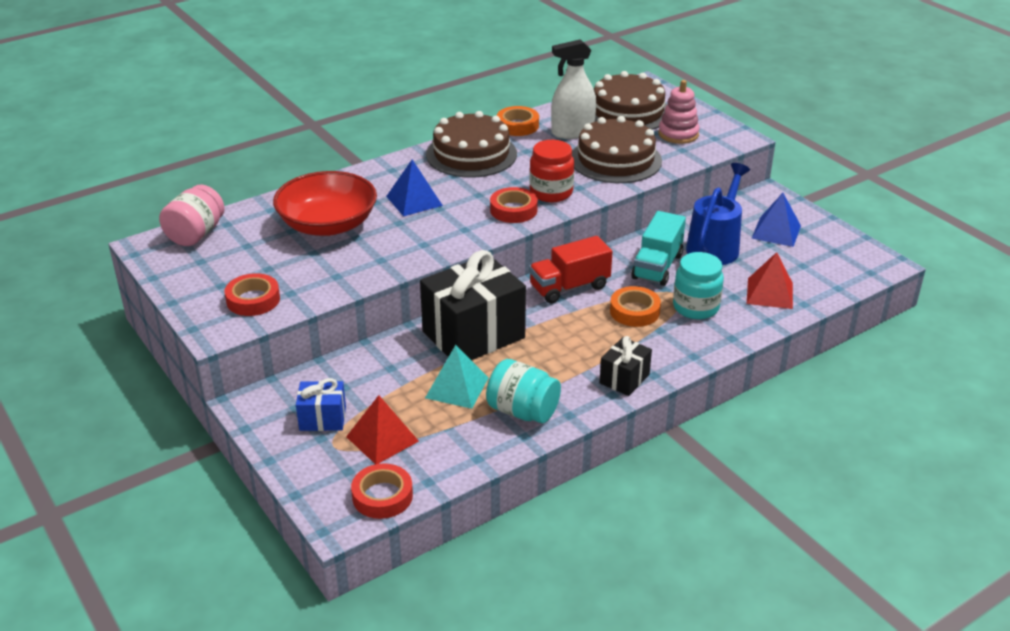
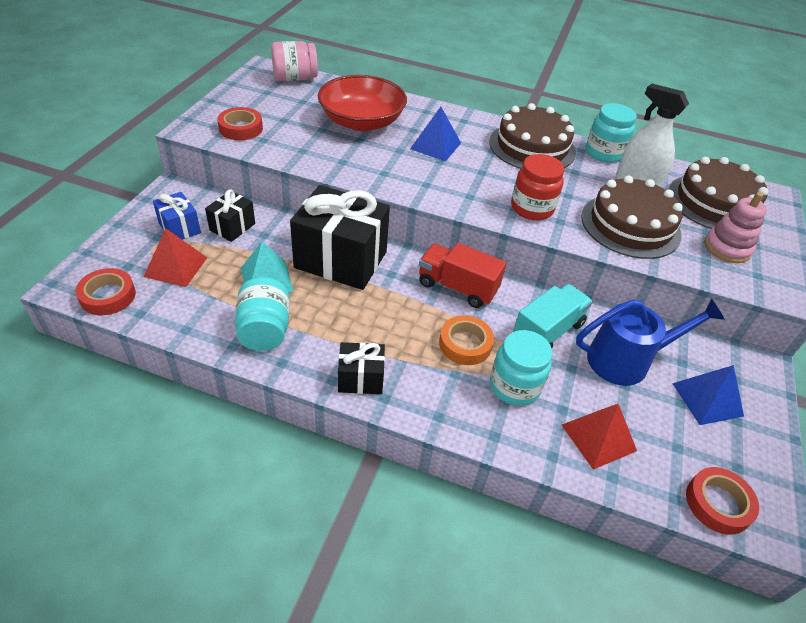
camera: 50 degrees right, 10 degrees up
(358, 383) = (232, 227): none -> black gift
(513, 210) = (482, 198): red tape -> red tape (718, 503)
(517, 126) = (604, 153): orange tape -> turquoise jar
(657, 266) = (547, 331): turquoise truck -> turquoise truck turned 150 degrees clockwise

